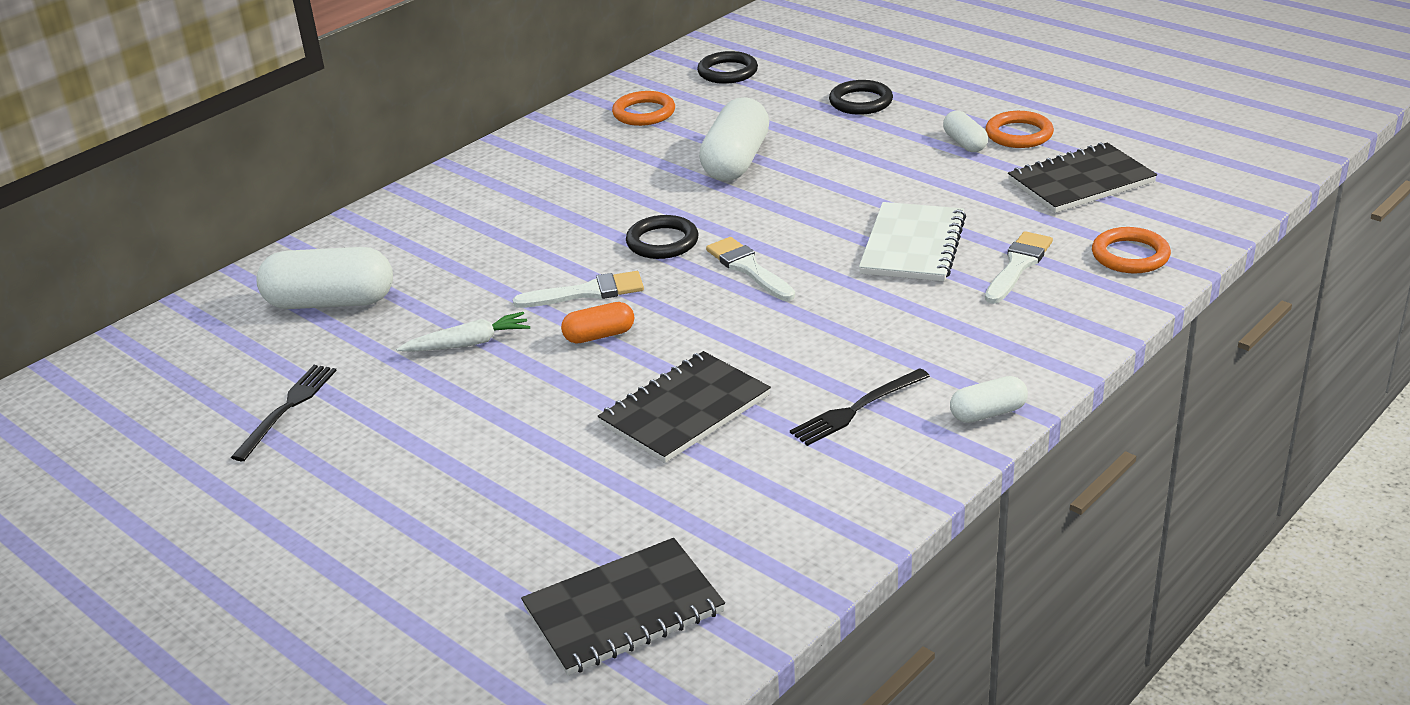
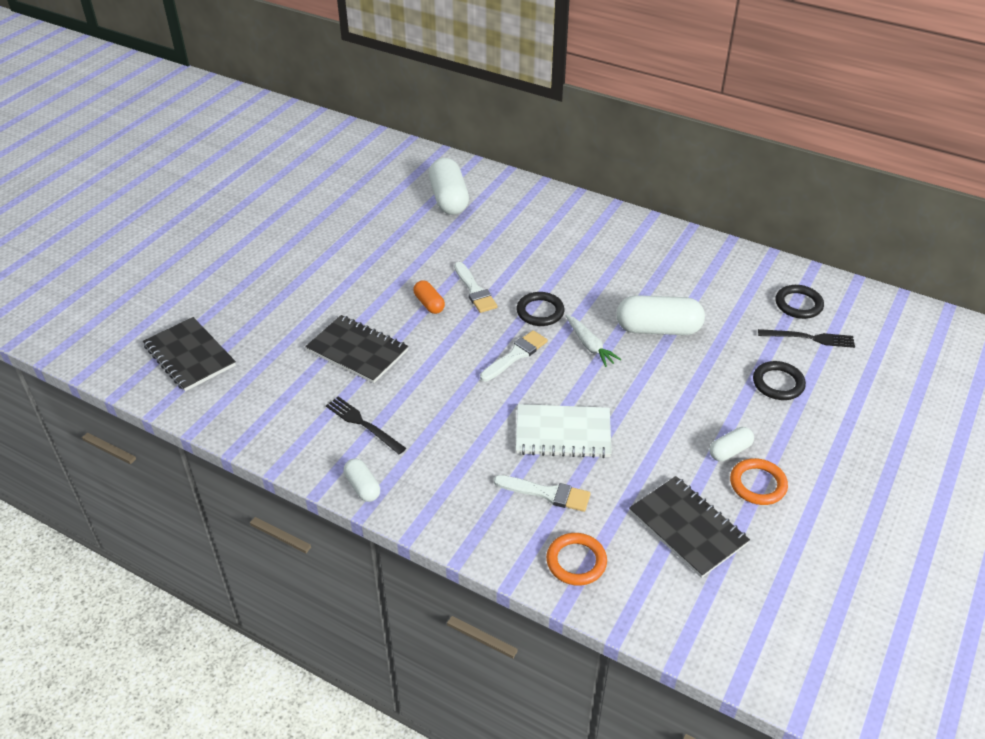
camera: 75 degrees right, 10 degrees up
(287, 409) = (350, 210): black fork -> black fork (809, 338)
(467, 344) = (415, 256): white carrot -> white carrot (589, 345)
(644, 113) = (714, 274): orange ring -> none

